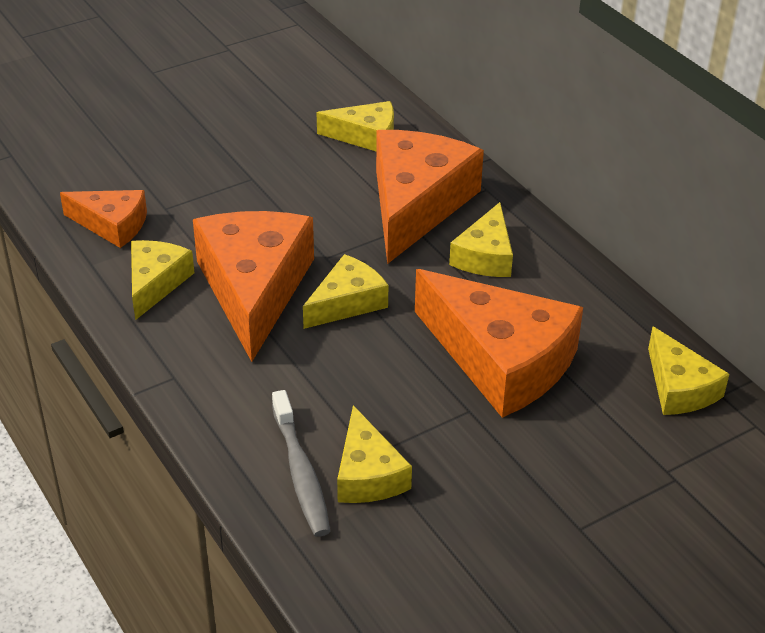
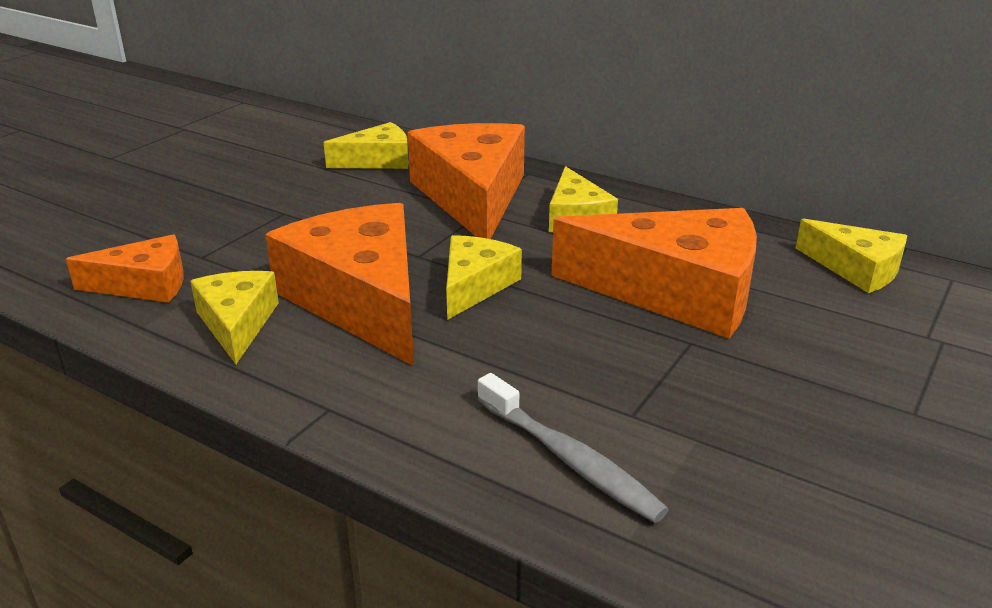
camera: 25 degrees left, 10 degrees down
(368, 474) = (647, 435): yellow cheese -> none

